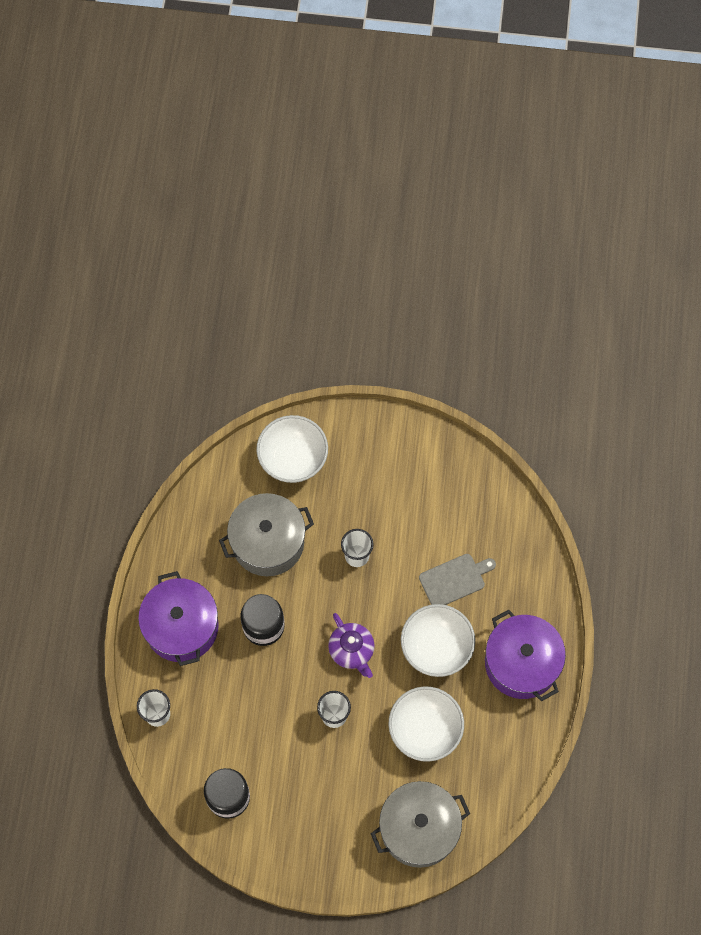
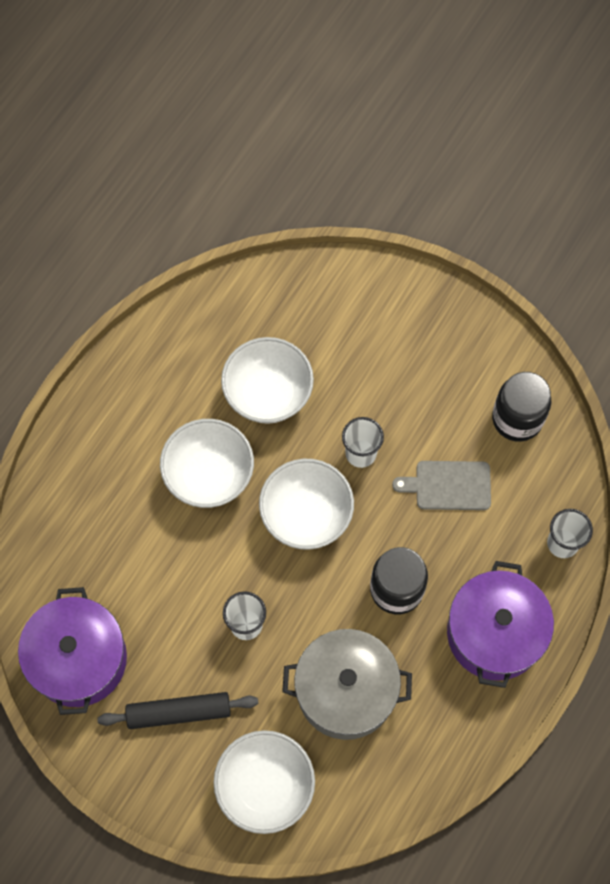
camera: 155 degrees left, 0 degrees up
(352, 650) = (306, 515): purple teapot -> white bowl
(373, 479) = (179, 712): none -> black rolling pin
(419, 828) = (325, 300): grey pot -> none
(454, 580) = (147, 543): grey cutting board -> grey cutting board (449, 485)
(521, 663) = (123, 417): purple pot -> purple pot (78, 659)

